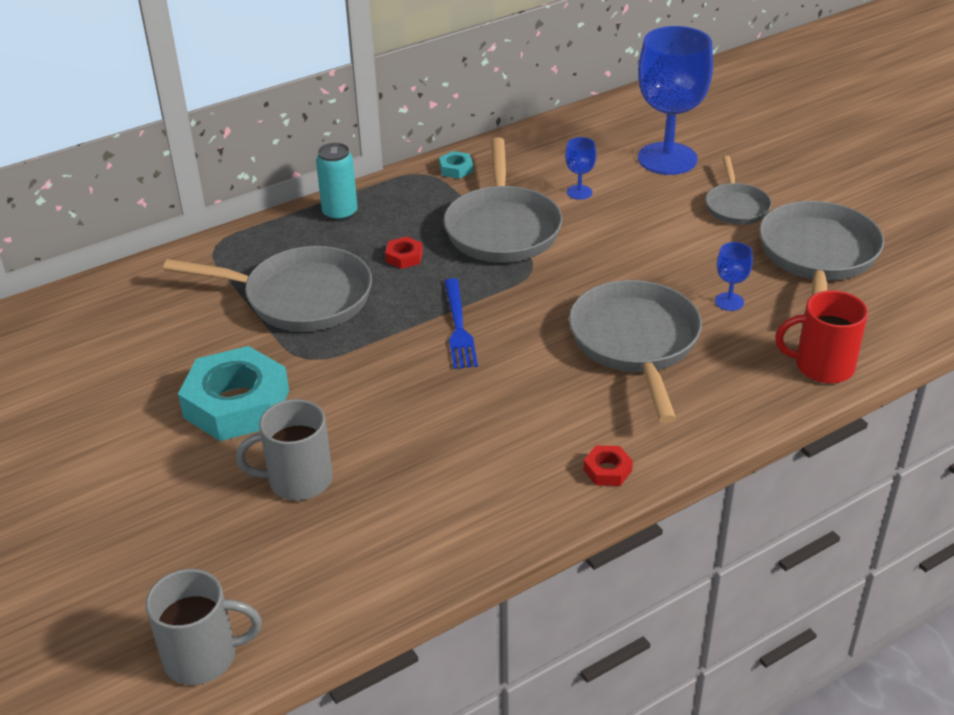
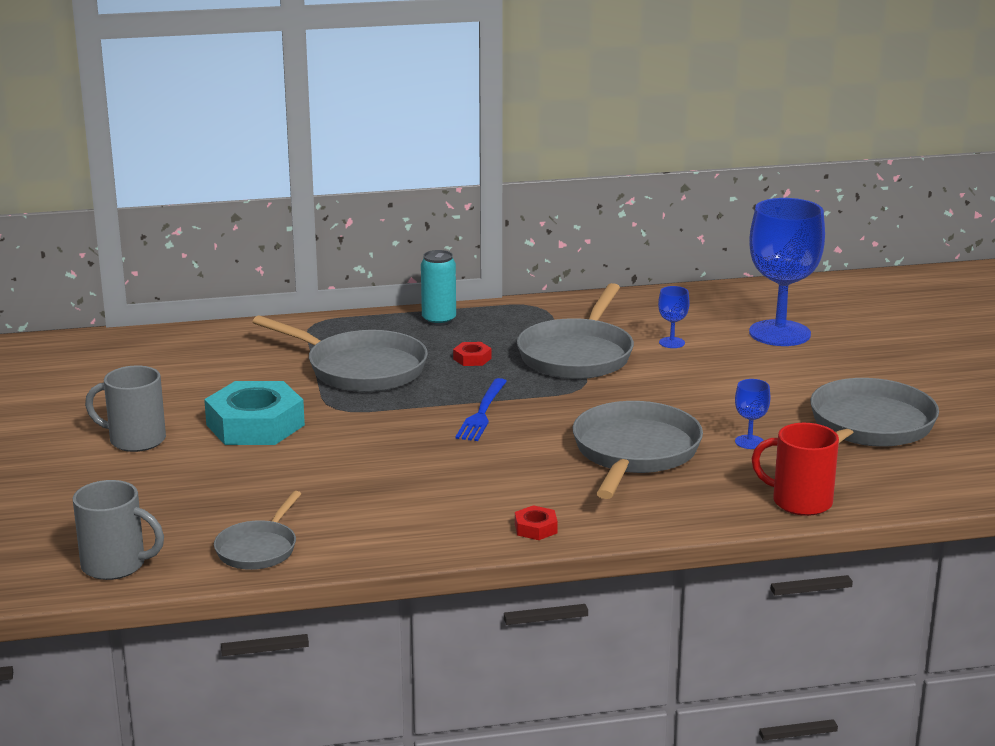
camera: 20 degrees right, 15 degrees down
(298, 480) = (268, 480): grey mug -> grey mug (135, 440)
(456, 169) = (569, 308): turquoise nut -> none
(736, 206) = (818, 378): grey pan -> grey pan (258, 549)

